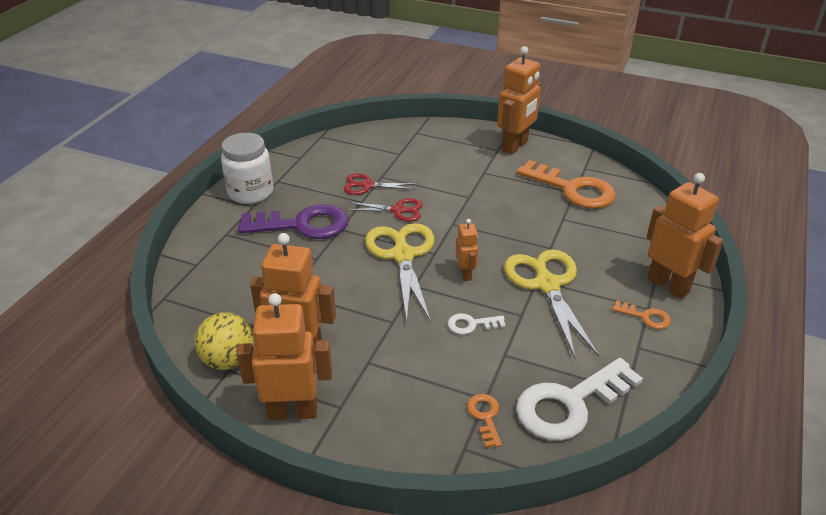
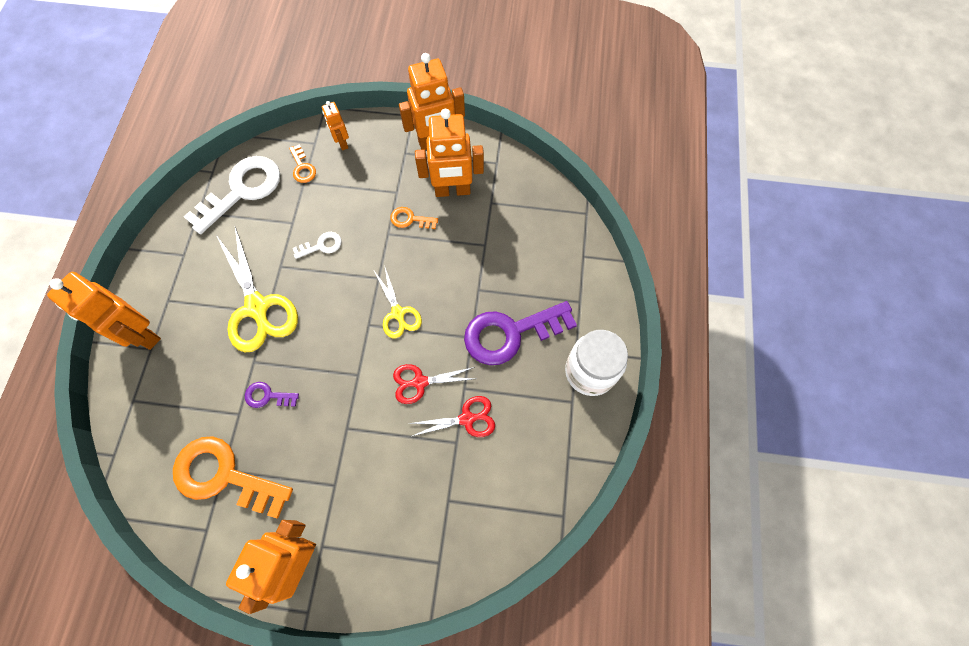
camera: 165 degrees right, 30 degrees up
(228, 360) = (500, 169): yellow ball -> none
(402, 256) = (398, 313): yellow scissors -> yellow scissors, size x0.56
(465, 274) = (334, 303): orange robot -> orange robot (342, 143)
(536, 224) = (267, 396): none -> purple key
(645, 317) = (171, 289): orange key -> orange key (410, 219)

